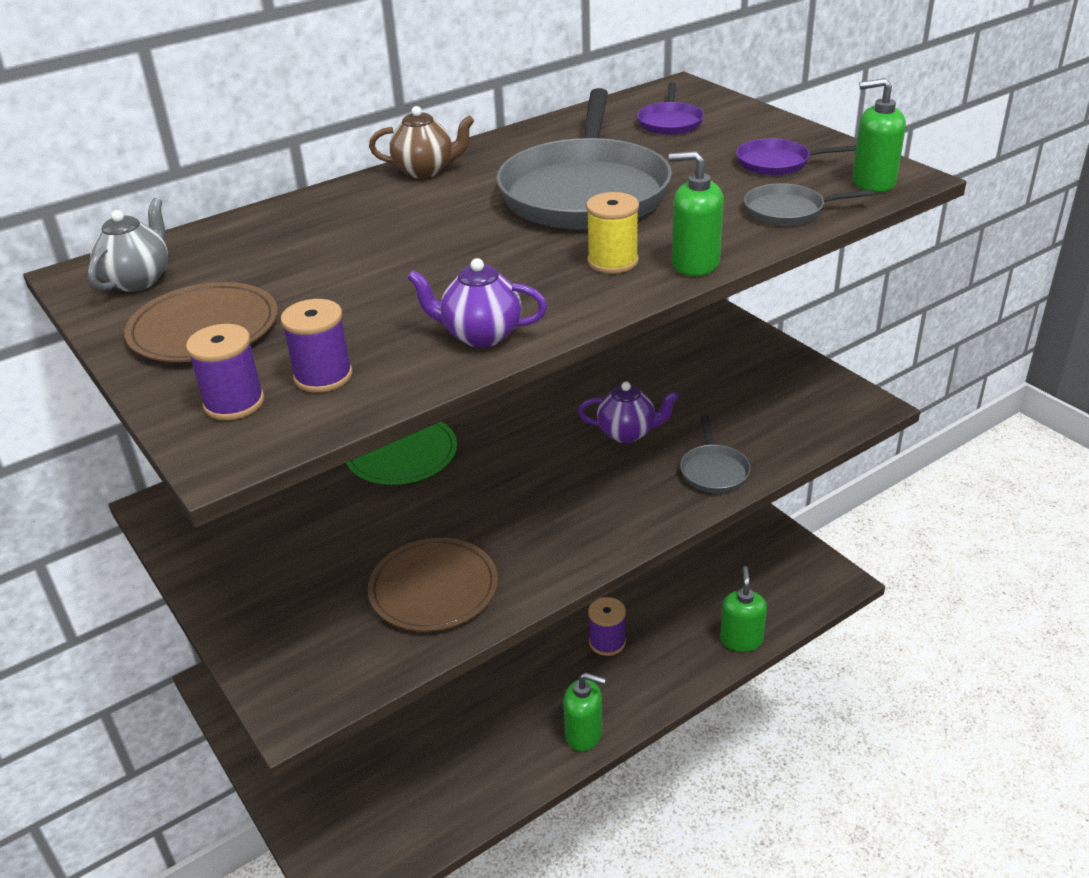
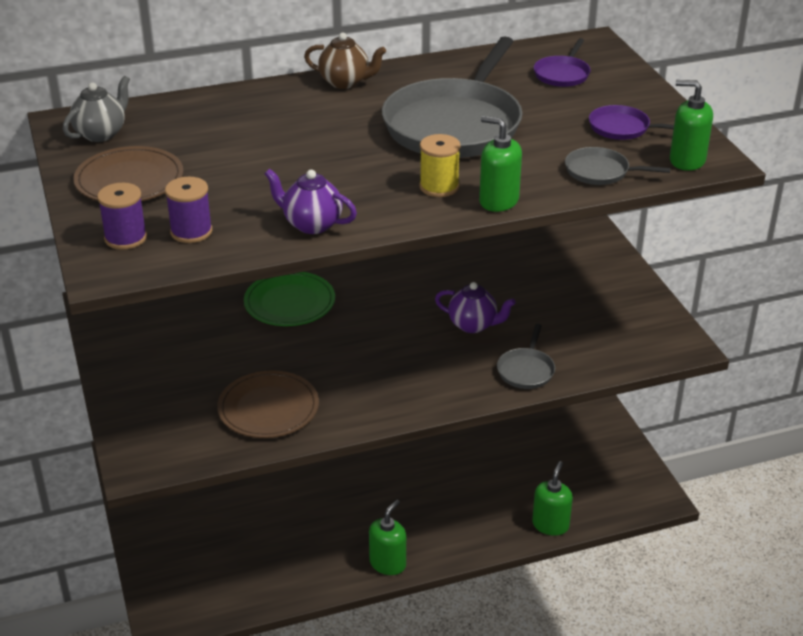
camera: 15 degrees right, 0 degrees up
(584, 733) = (388, 563): green soap dispenser -> green soap dispenser turned 90 degrees counterclockwise
(607, 642) = (438, 499): purple spool -> none

